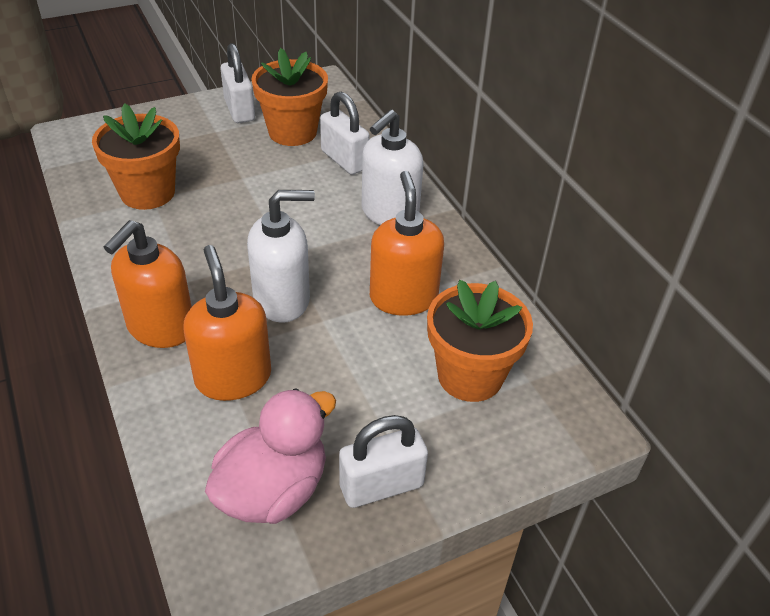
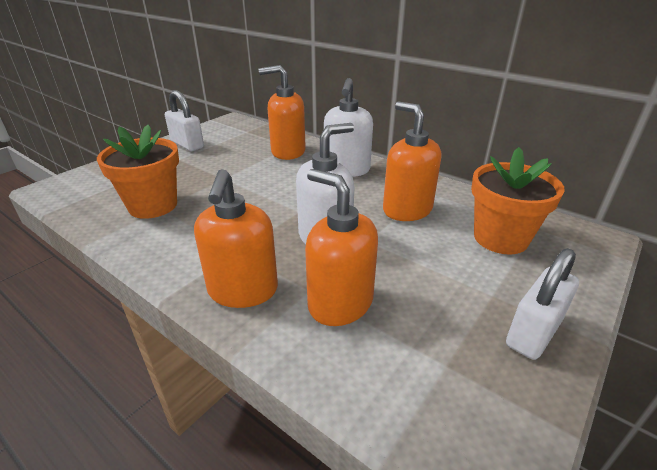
camera: 25 degrees left, 10 degrees down
(273, 490) = (462, 377): pink duck -> none
(292, 132) = (237, 147): orange flower pot -> none
(344, 160) = (288, 152): white padlock -> orange soap dispenser

